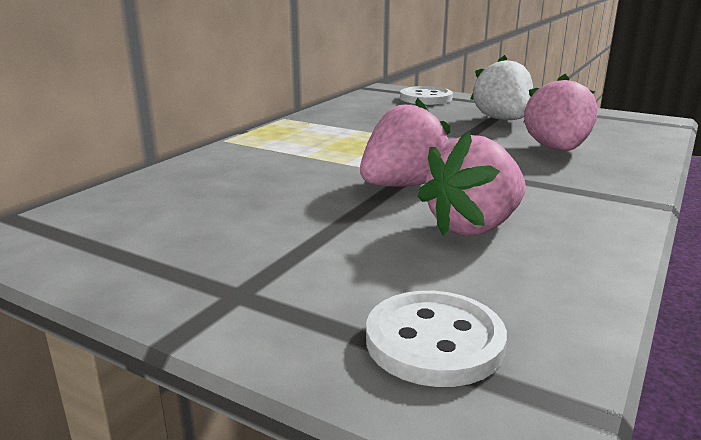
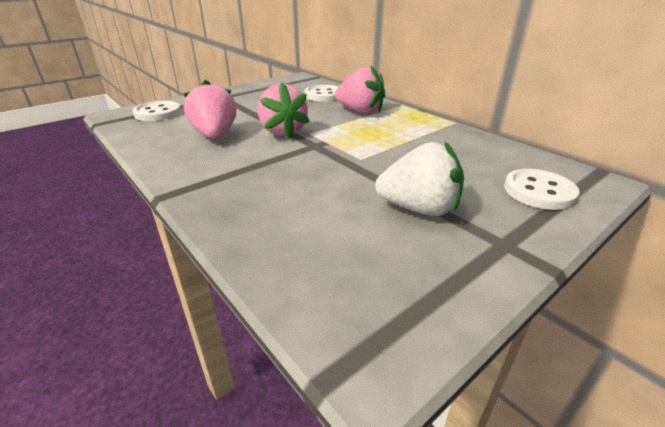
camera: 110 degrees right, 10 degrees up
(187, 188) = (324, 95): none -> white button
(557, 150) = (302, 201): pink strawberry -> pink strawberry (360, 111)

